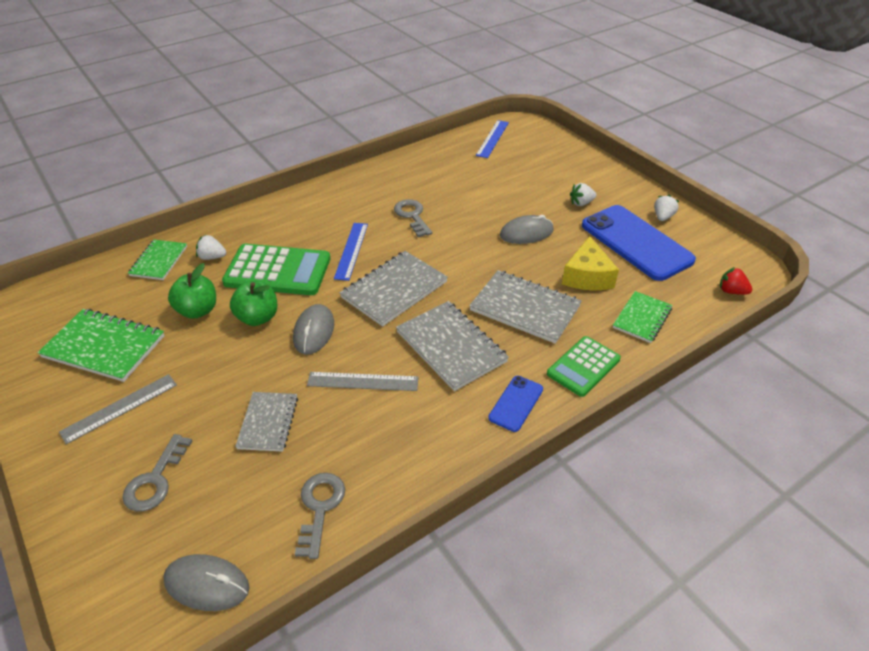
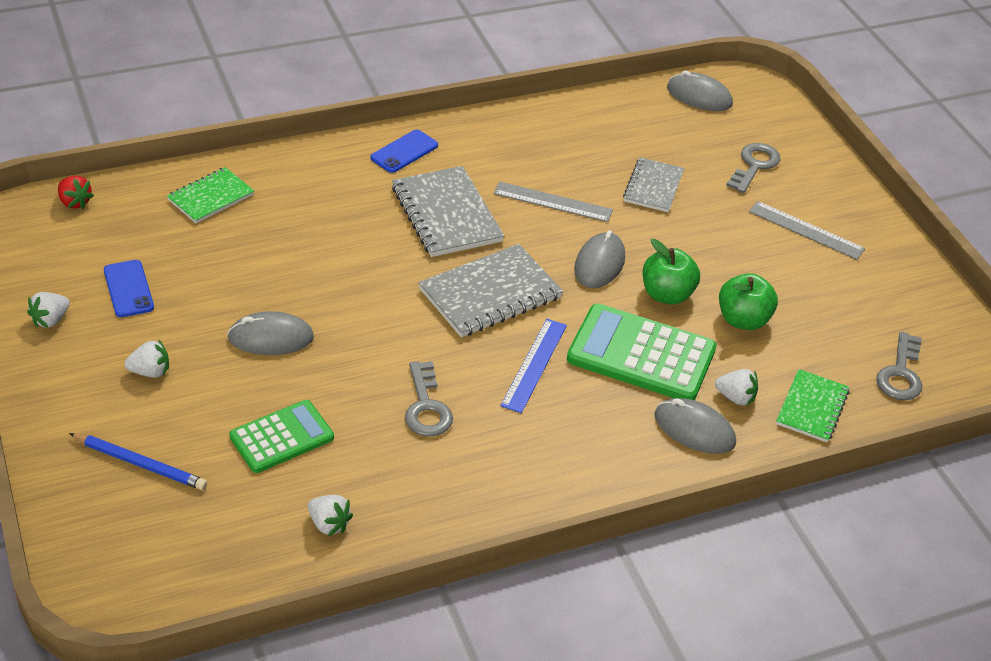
camera: 170 degrees left, 0 degrees up
(104, 347) = (846, 298): green notebook -> none
(120, 408) = (806, 230): grey ruler -> grey ruler turned 60 degrees clockwise
(242, 234) = (694, 429): none -> grey mouse
(320, 507) = (608, 119): grey key -> grey key (900, 374)
(441, 160) = (329, 524): none -> white strawberry
(492, 138) = (198, 565): blue ruler -> none
(525, 308) = (339, 236): grey notebook -> none
(550, 166) = (140, 464): none -> blue pencil
(583, 366) = (315, 167): green calculator -> green calculator (281, 437)
(587, 276) = (234, 258): yellow cheese -> none
(636, 242) = (128, 289): blue phone -> blue phone, size x0.47

